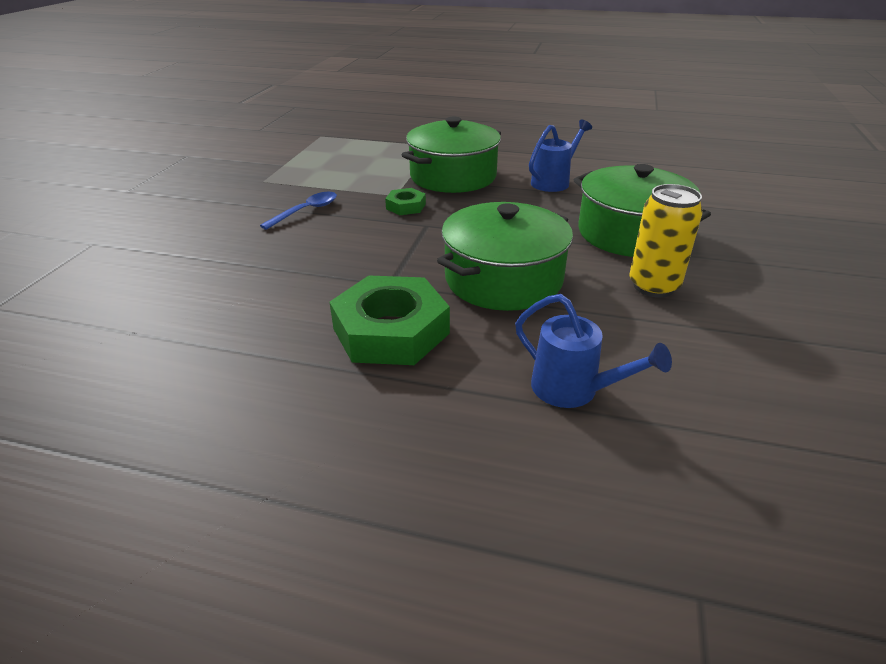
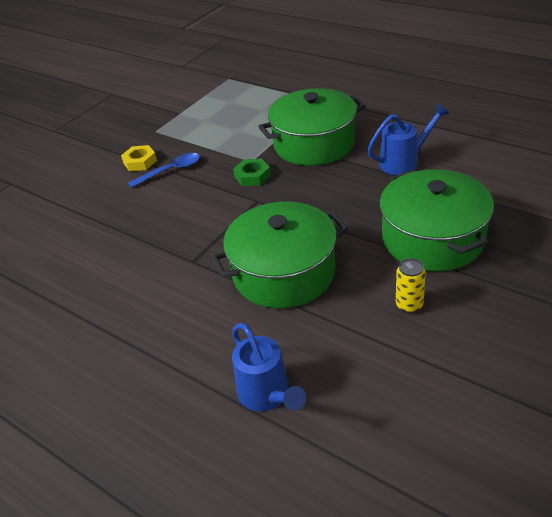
camera: 25 degrees right, 5 degrees up
(262, 207) = (140, 162): none -> yellow nut
(391, 331) = (168, 308): green nut -> none
(653, 286) = (409, 305): yellow can -> yellow can, size x0.58

